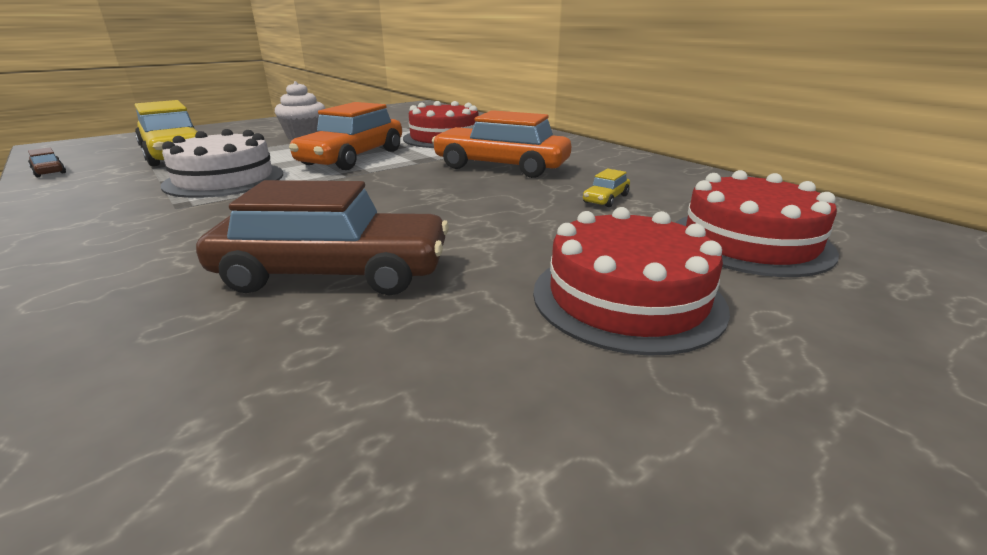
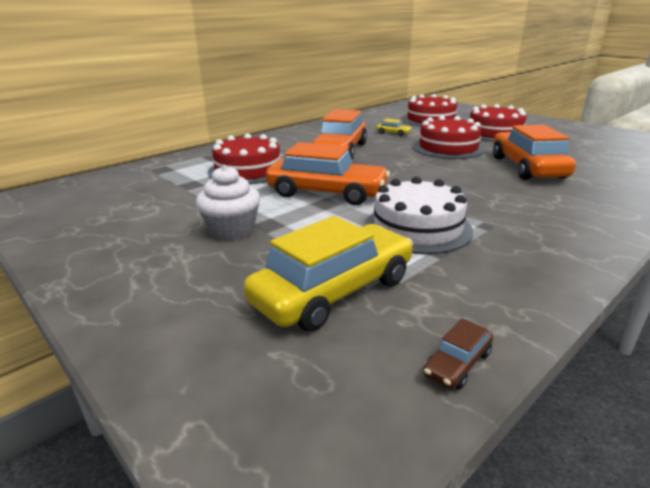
camera: 95 degrees left, 0 degrees up
(333, 273) = (527, 167): brown car -> orange car
(497, 227) = (448, 148): none -> red cake

